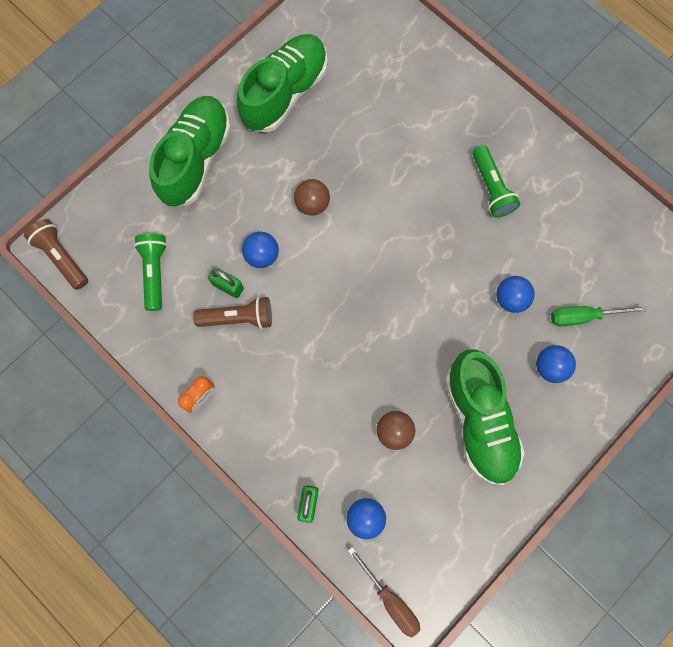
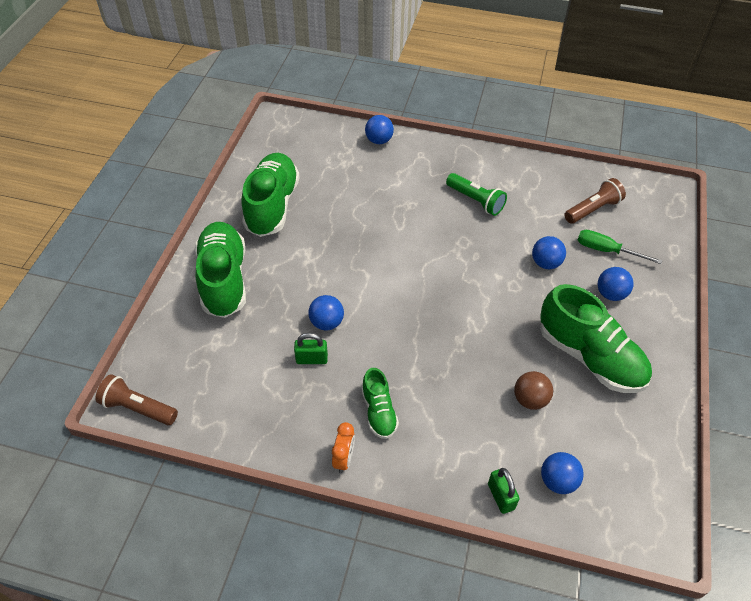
camera: 30 degrees left, 25 degrees down
(155, 272) = (237, 379): green flashlight -> none
(238, 317) = (336, 378): brown flashlight -> brown flashlight (593, 209)
(255, 370) = (379, 412): none -> green shoe
(312, 204) = (345, 268): brown ball -> none
(390, 599) = (630, 539): brown screwdriver -> none
(440, 59) = (379, 140): none -> blue ball
(583, 316) = (606, 250): green screwdriver -> green screwdriver turned 60 degrees clockwise

